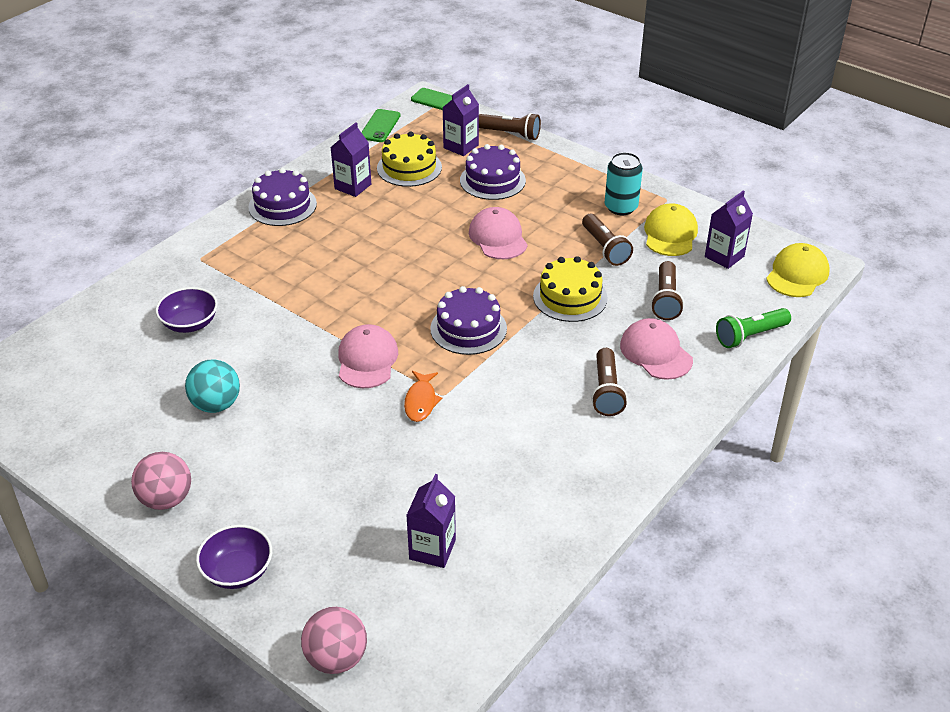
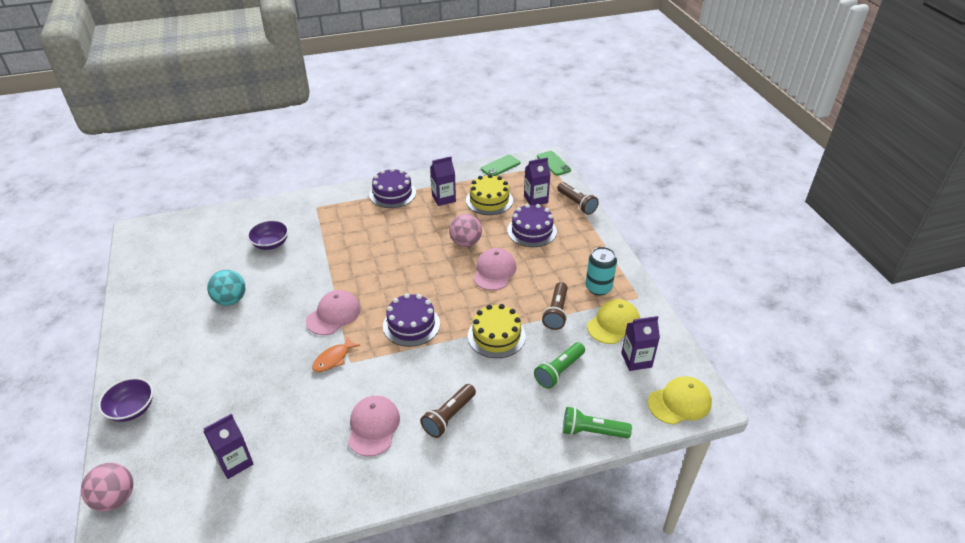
camera: 35 degrees right, 0 degrees up
(166, 499) = (148, 343): pink ball -> pink ball (465, 243)
(655, 353) = (511, 407): pink cap -> pink cap (373, 427)
(666, 300) = (559, 371): brown flashlight -> green flashlight

